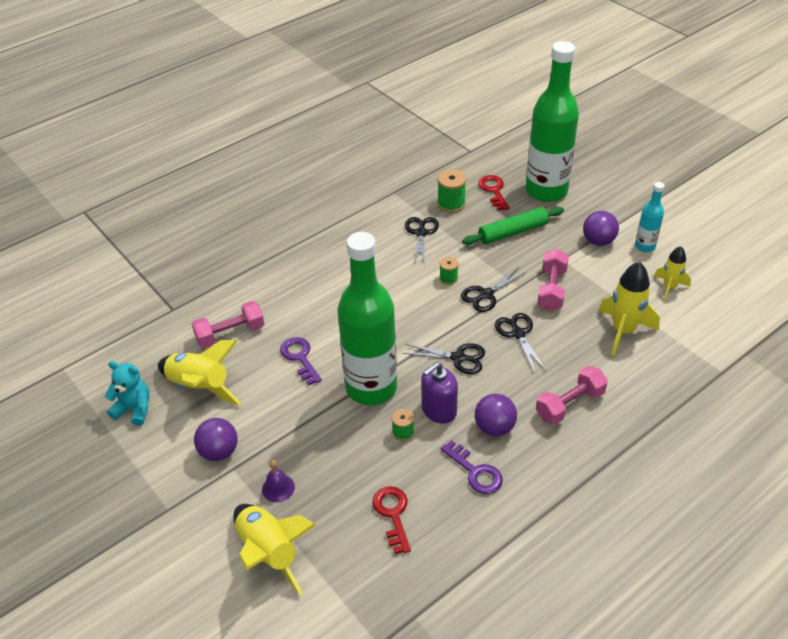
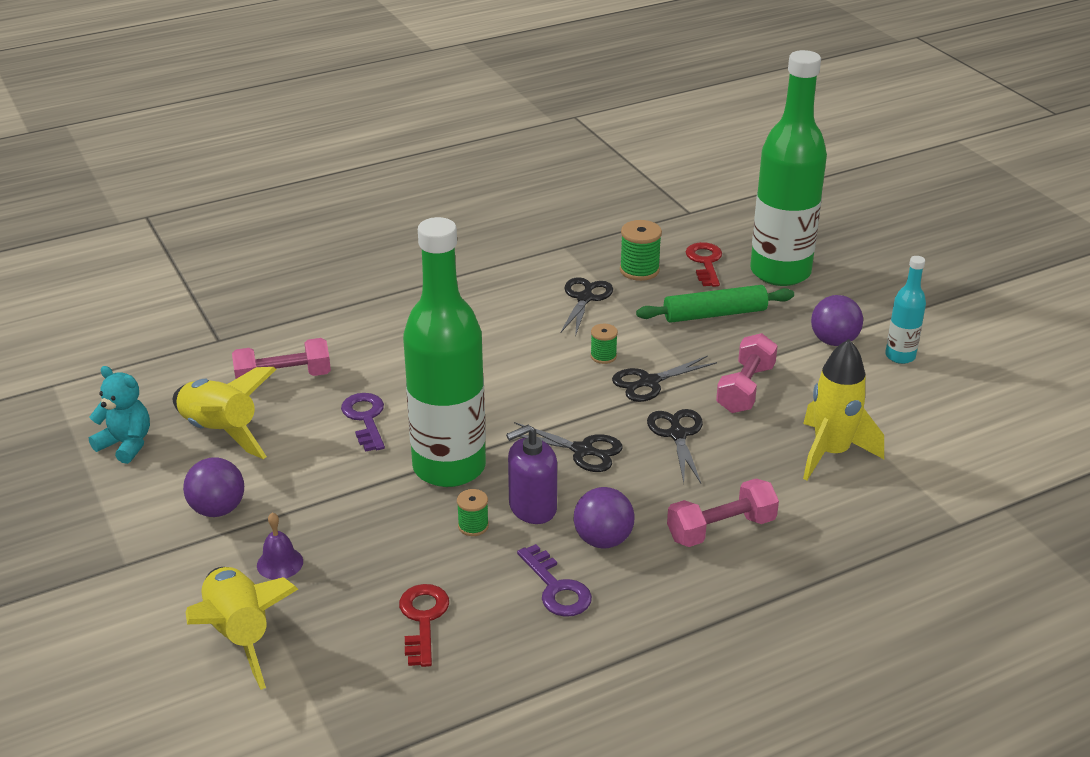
camera: 10 degrees right, 10 degrees down
(669, 287) = (918, 410): yellow rocket -> none

